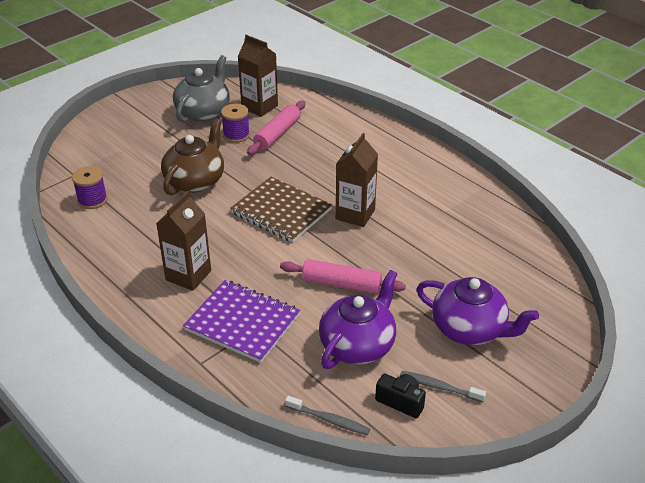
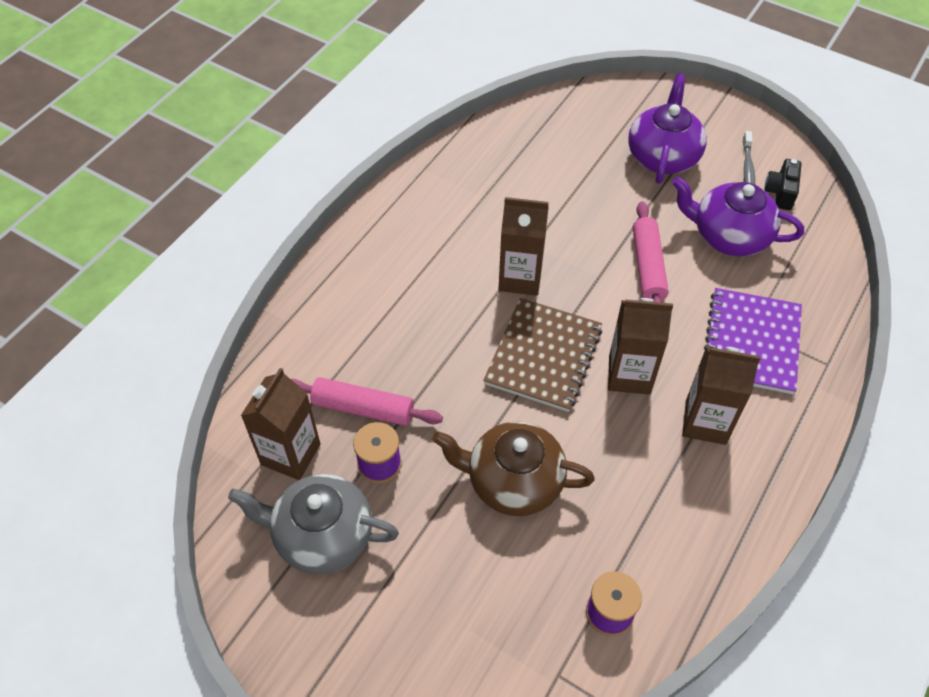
camera: 105 degrees left, 15 degrees up
(246, 248) = (629, 375): none -> brown carton
(329, 420) = (832, 240): grey toothbrush -> none

